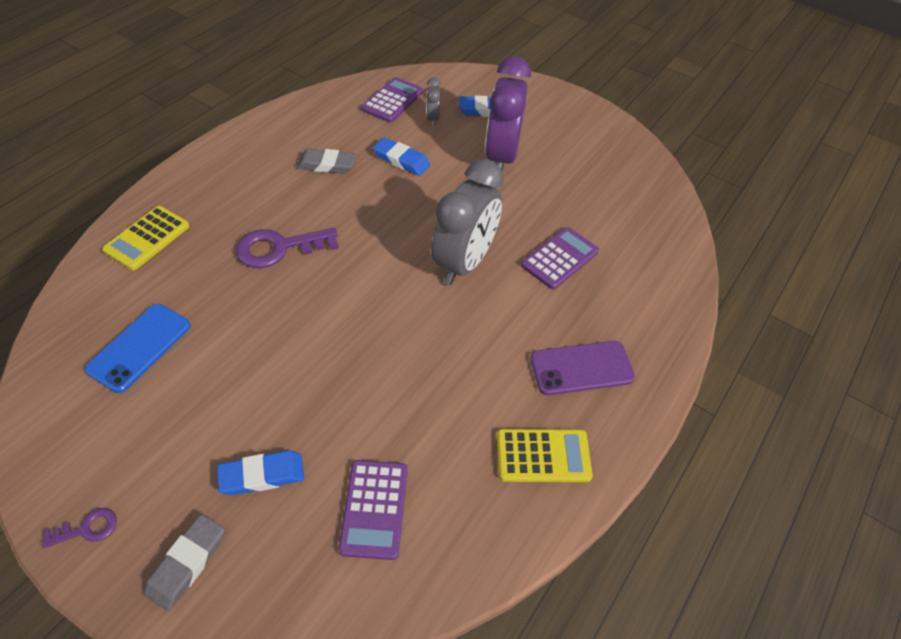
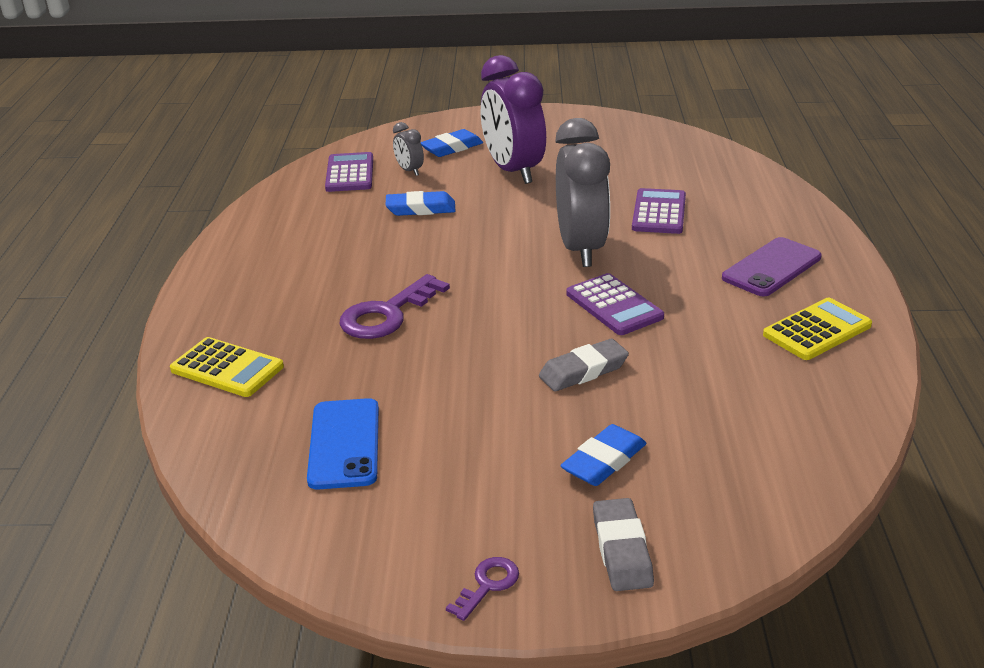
camera: 30 degrees left, 20 degrees down
(147, 238) = (227, 368): yellow calculator -> yellow calculator turned 60 degrees counterclockwise
(326, 165) = (348, 240): grey eraser -> grey eraser (583, 371)
(374, 509) = (732, 428): purple calculator -> purple calculator (614, 305)

